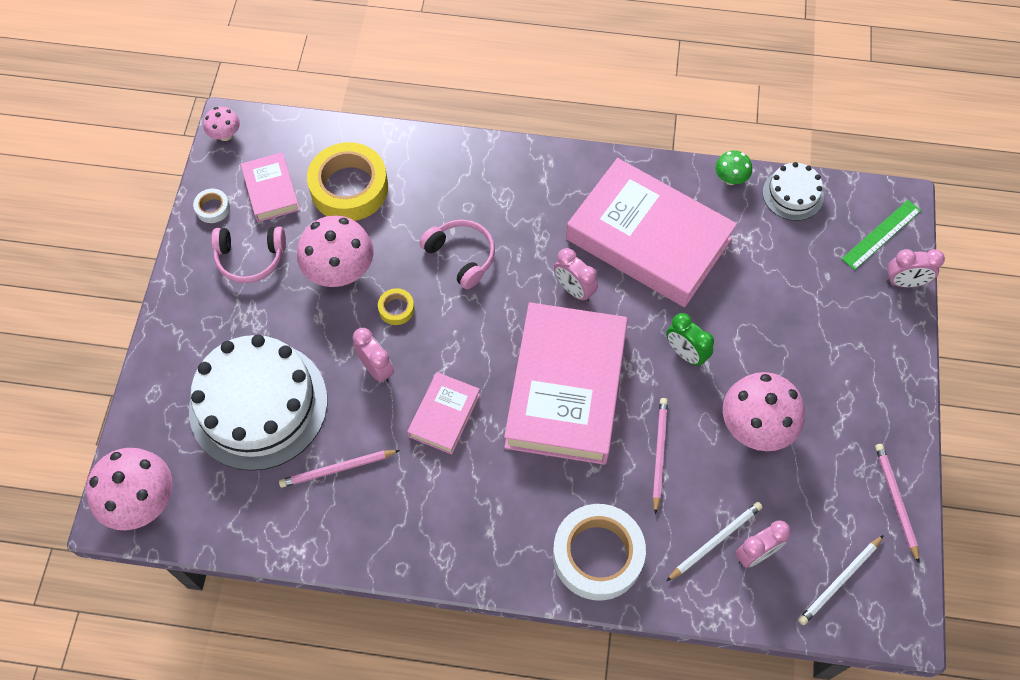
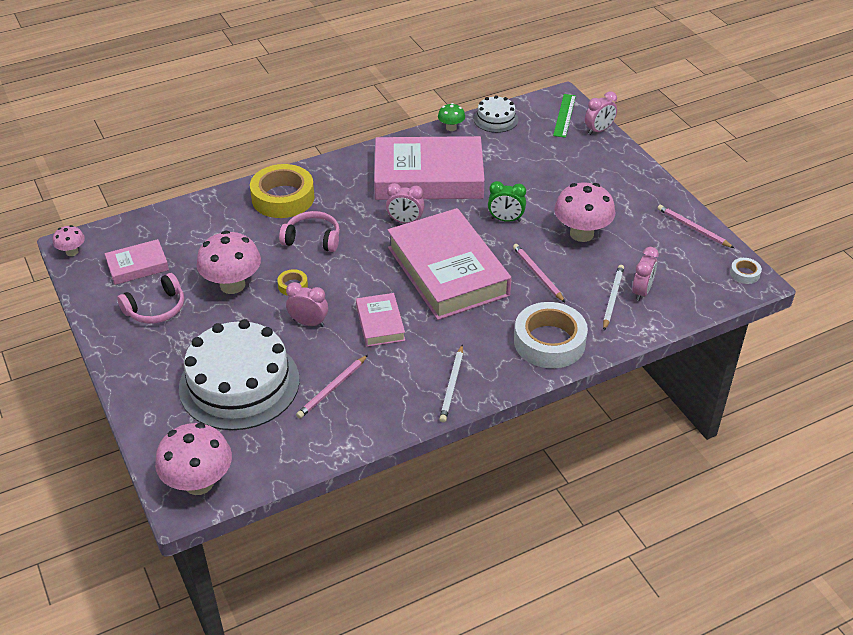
camera: 35 degrees left, 20 degrees down
(213, 208) = (99, 295): white tape -> white tape (744, 273)
(271, 190) = (137, 266): pink book -> pink book turned 60 degrees counterclockwise
(349, 188) = (197, 239): yellow tape -> yellow tape (283, 198)
(839, 581) = (700, 280): white pencil -> white pencil (452, 385)

